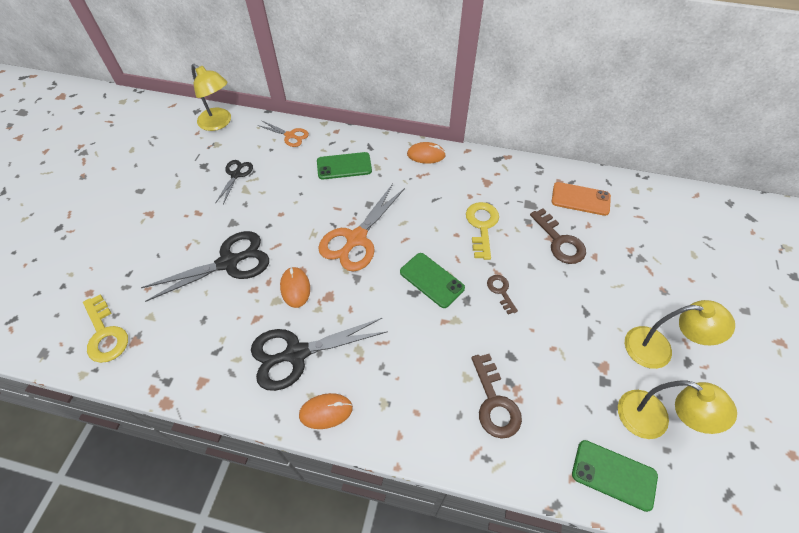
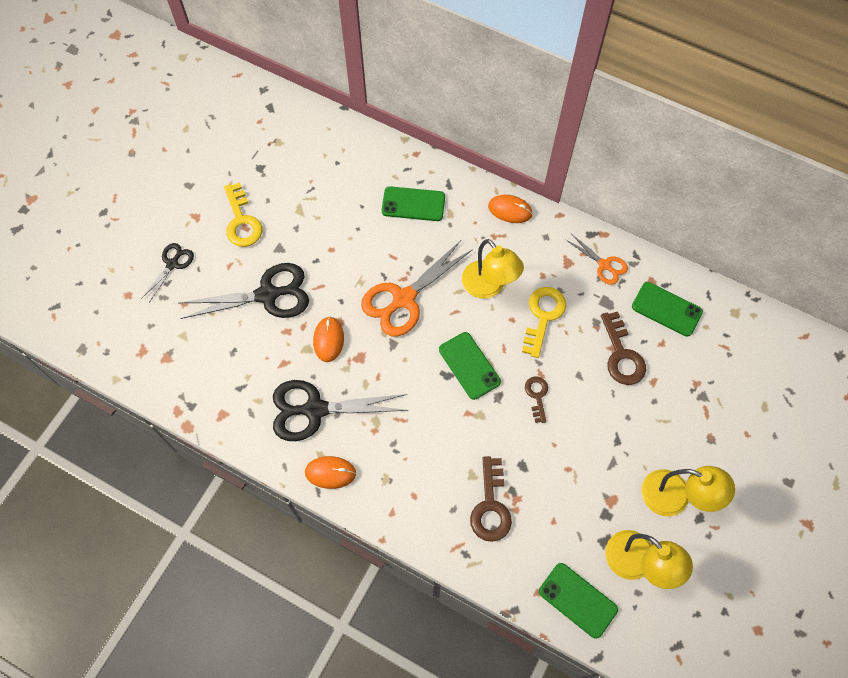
camera: 15 degrees right, 10 degrees up
(105, 334) = (140, 344): yellow key -> yellow key (242, 221)
(219, 123) = (286, 113): yellow lamp -> yellow lamp (489, 287)
(236, 175) = (293, 188): black scissors -> black scissors (172, 264)
(290, 136) = (362, 149): orange scissors -> orange scissors (604, 265)
(580, 199) = (666, 309): orange phone -> green phone

